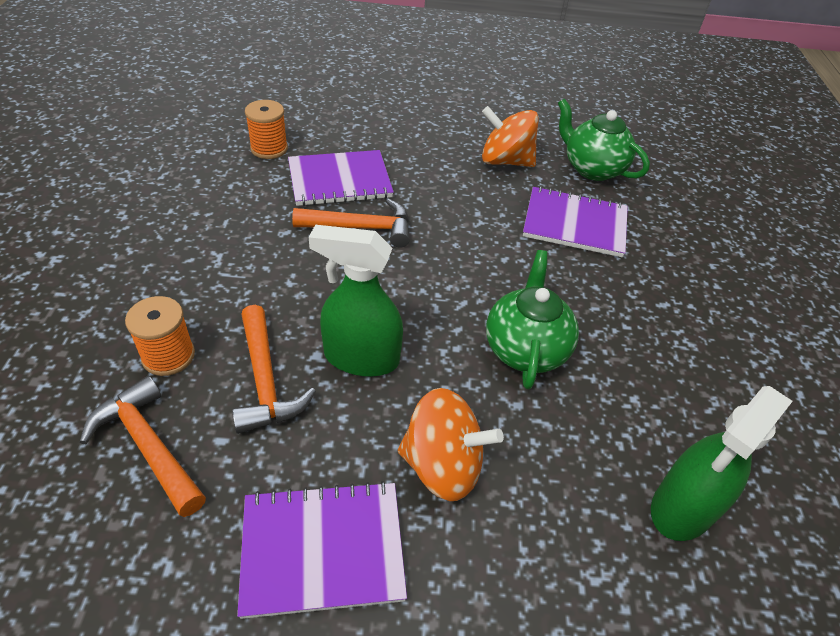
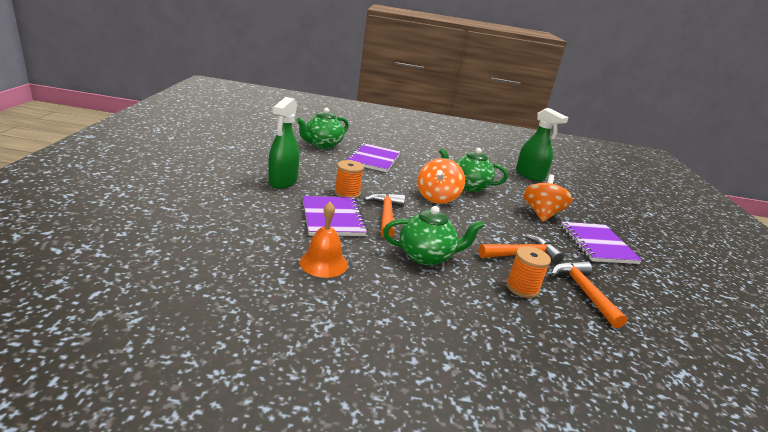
camera: 90 degrees left, 20 degrees down
(148, 446) = (584, 292): orange hammer -> orange hammer turned 120 degrees clockwise
(231, 174) = (323, 263): none -> orange bell
(251, 260) = (426, 256): none -> green teapot
(269, 149) = (285, 244): orange spool -> orange spool (347, 193)
(361, 358) = (492, 226): green spray bottle -> green spray bottle (283, 181)
(505, 161) = (312, 164): orange spinning top -> orange spinning top (437, 197)

